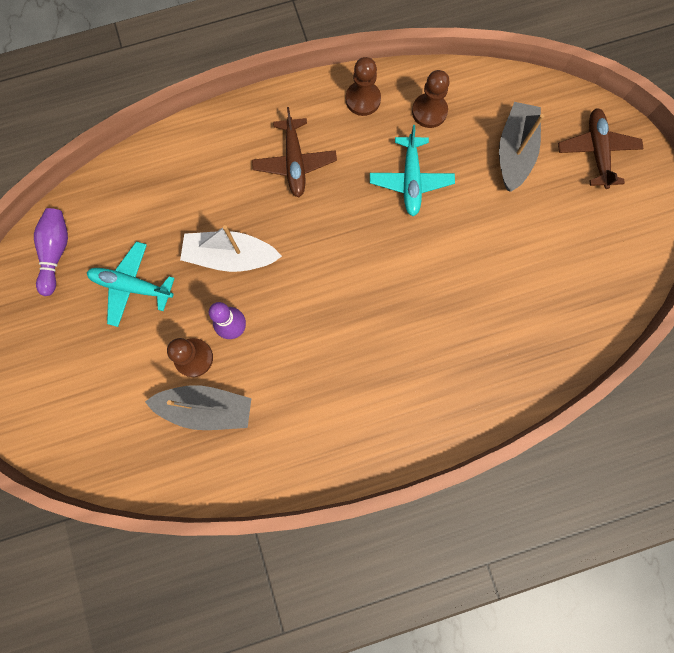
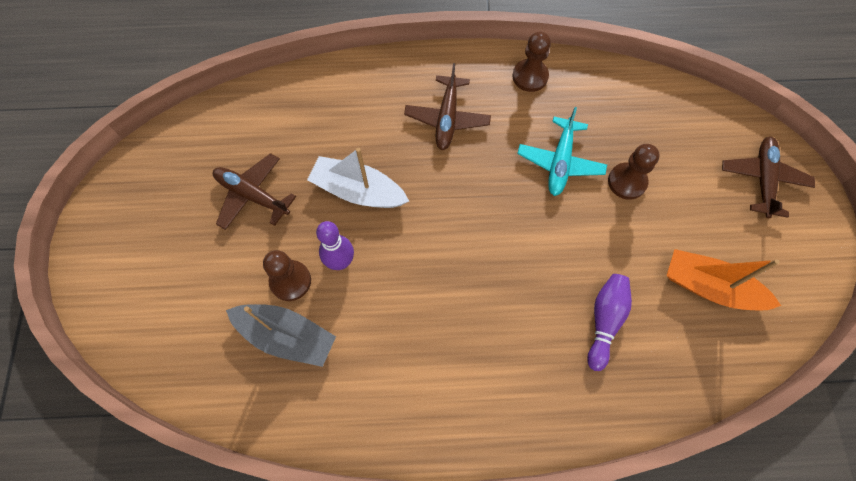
camera: 15 degrees right, 10 degrees down
(56, 252) = (191, 146): purple bowling pin -> purple bowling pin (604, 321)
(132, 286) = (252, 195): turquoise plane -> brown plane
(429, 111) = (594, 102): brown pawn -> brown pawn (627, 182)
(514, 152) = (674, 160): grey boat -> none
(567, 265) = (710, 287): none -> orange boat

